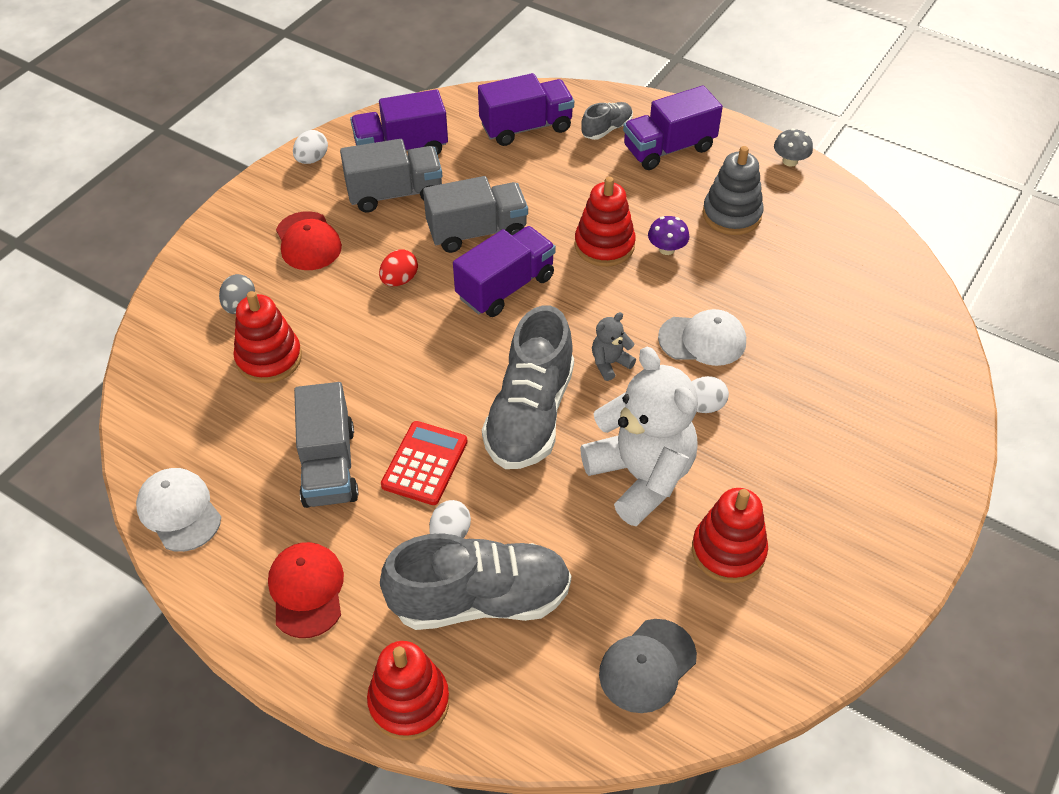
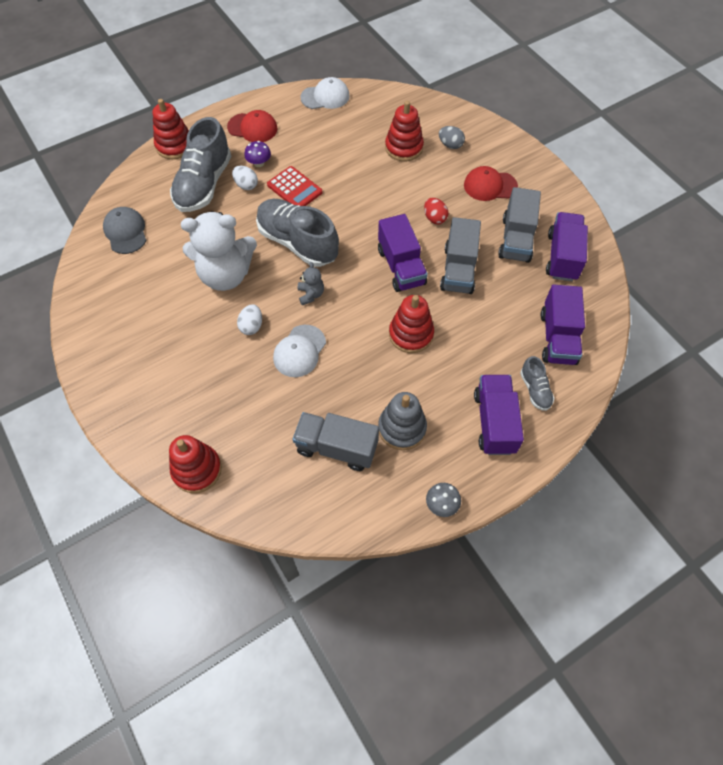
camera: 115 degrees right, 10 degrees up
(312, 159) = (570, 207): white egg -> none
(329, 466) = (317, 153): grey truck -> grey truck (336, 448)
(666, 249) = (389, 369): purple mushroom -> purple mushroom (259, 163)
(728, 551) = (156, 292): red stacking toy -> red stacking toy (197, 470)

